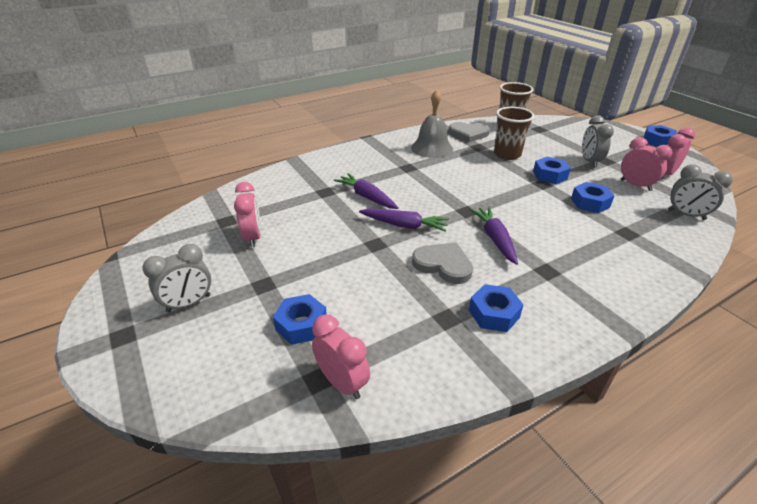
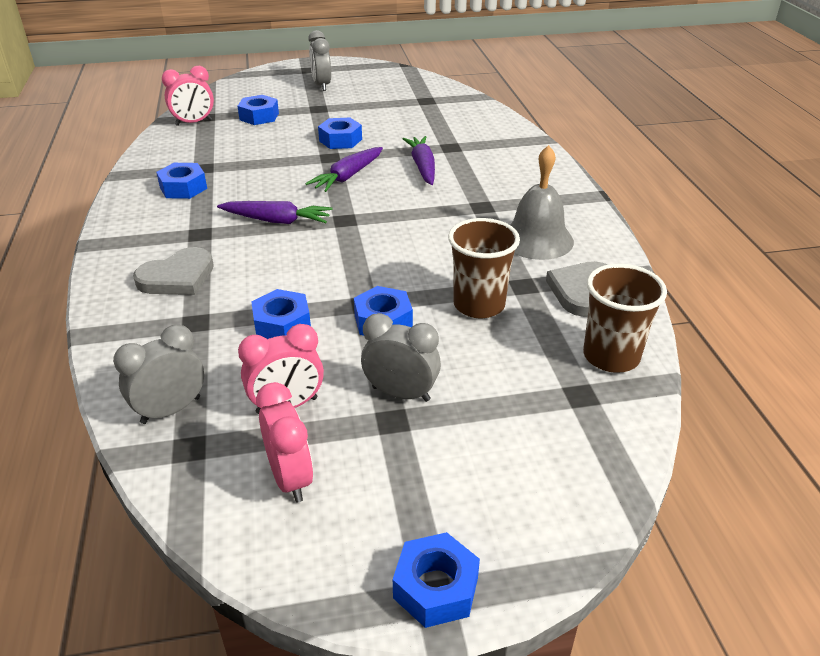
camera: 110 degrees right, 0 degrees up
(253, 237) = (388, 108): pink clock -> none
(338, 247) = (340, 140): none -> blue nut
(366, 197) = (422, 167): purple carrot -> purple carrot turned 75 degrees counterclockwise
(443, 265) = (266, 182): grey heart -> grey heart (177, 277)

